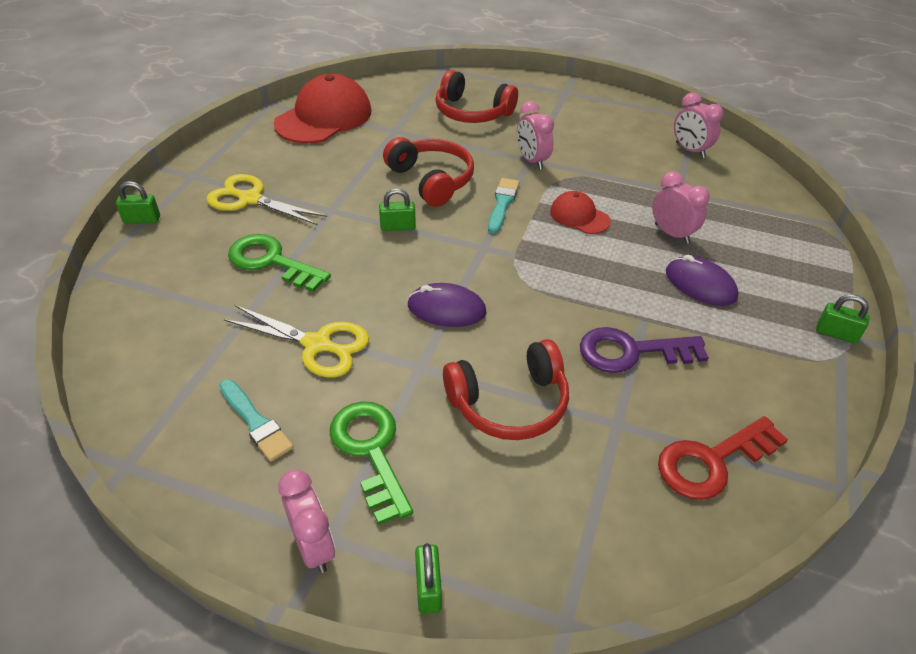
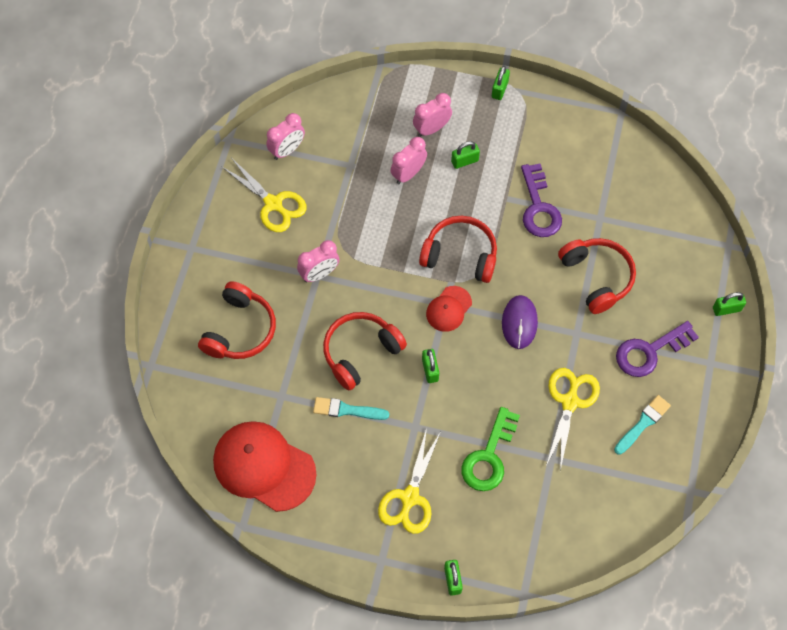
camera: 95 degrees left, 20 degrees up
(313, 546) = (717, 369): pink clock -> pink clock (431, 129)
(371, 452) = (650, 351): green key -> purple key
(502, 203) = (387, 294): turquoise brush -> turquoise brush (347, 410)
(553, 266) = (460, 255): none -> red headphones
(579, 216) = (395, 237): red cap -> red cap (448, 309)
(619, 138) = (273, 204): none -> yellow scissors
(700, 285) = (464, 161): purple mouse -> green padlock
(712, 461) = (617, 171): red key -> none

